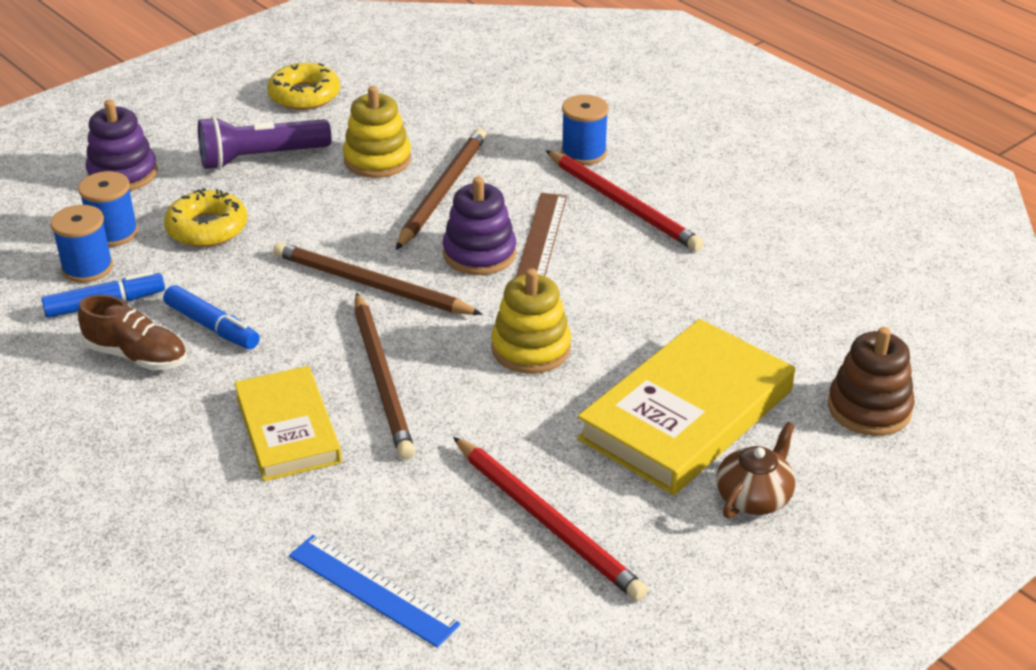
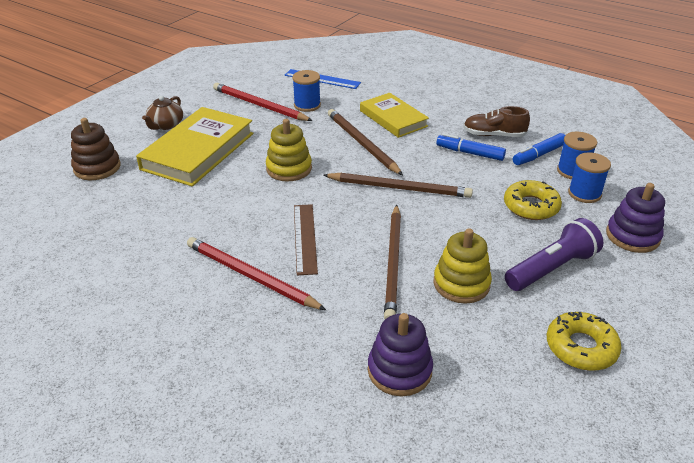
camera: 165 degrees right, 0 degrees up
(479, 254) = (342, 218): purple stacking toy -> purple stacking toy (399, 370)
(583, 153) = (294, 324): blue spool -> blue spool (307, 105)

